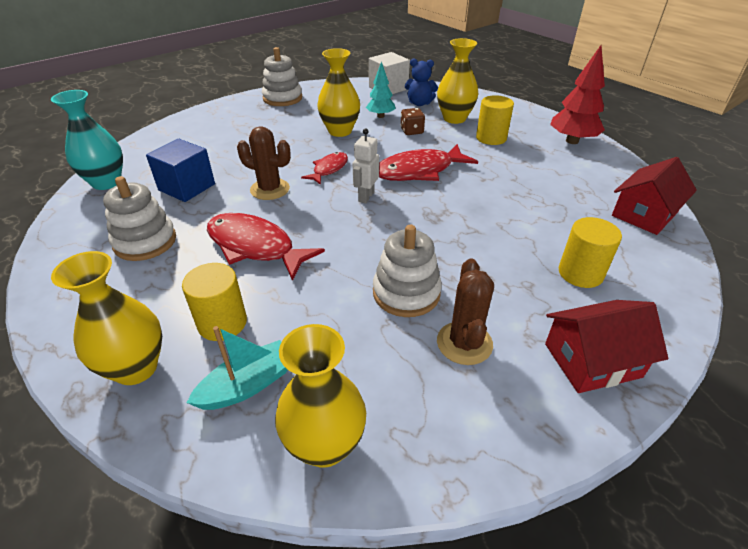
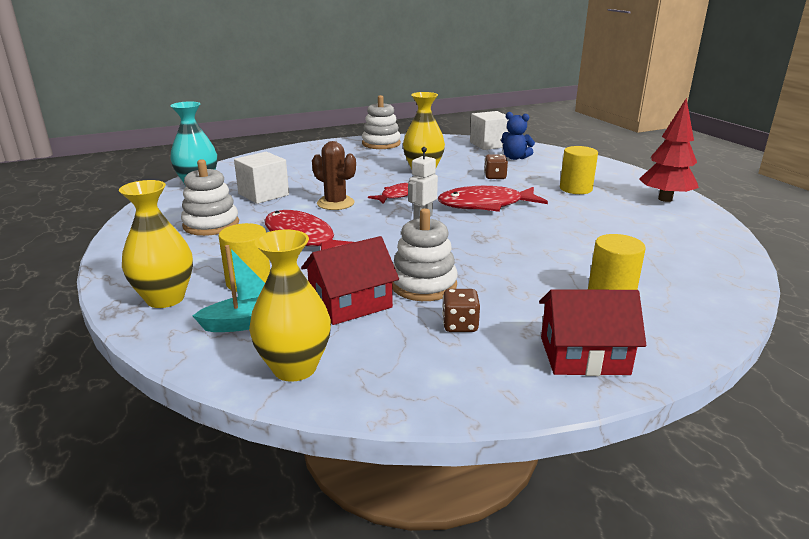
camera: 15 degrees right, 15 degrees down
(187, 187) = (263, 194): blue cube -> white cube
(380, 116) = (469, 163): turquoise tree -> none
(454, 118) = (545, 171): yellow vase -> none
(464, 343) = (460, 325): brown cactus -> brown dice
(644, 214) = (713, 261): red house -> red house (350, 303)

